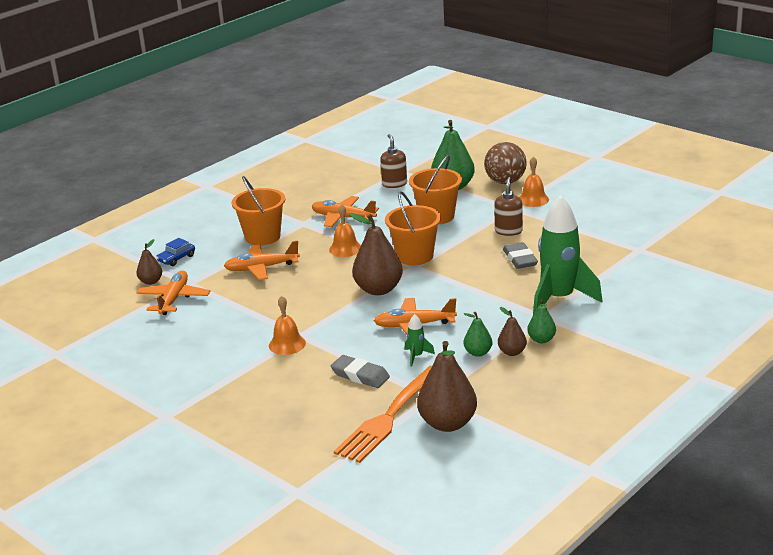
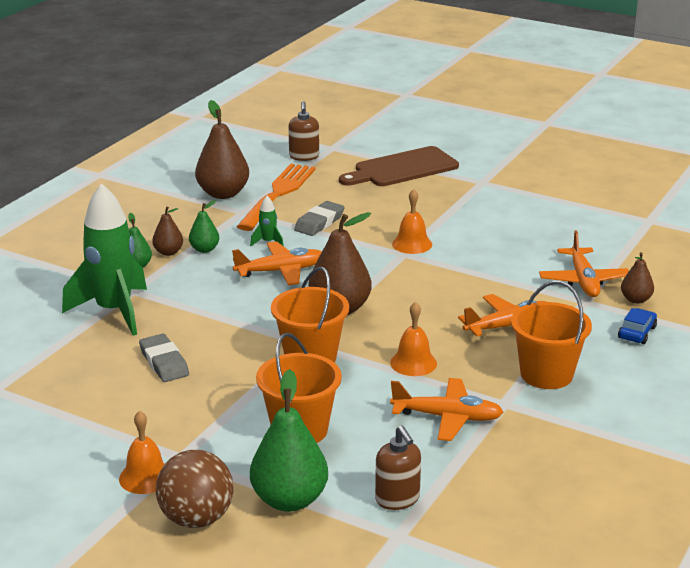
camera: 165 degrees right, 0 degrees up
(236, 445) = (402, 168): none -> brown cutting board
(360, 375) = (319, 222): grey eraser -> grey eraser turned 75 degrees counterclockwise
(508, 231) = (183, 409): brown soap dispenser -> brown soap dispenser (304, 156)

